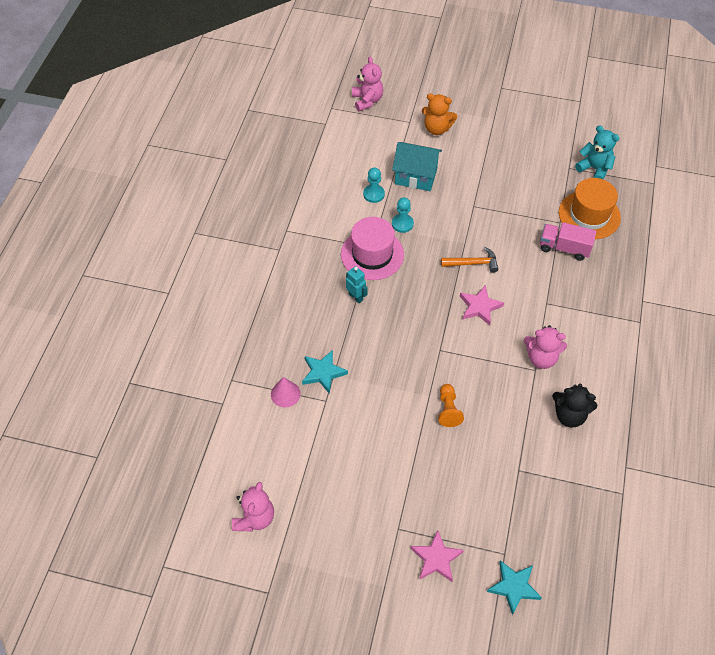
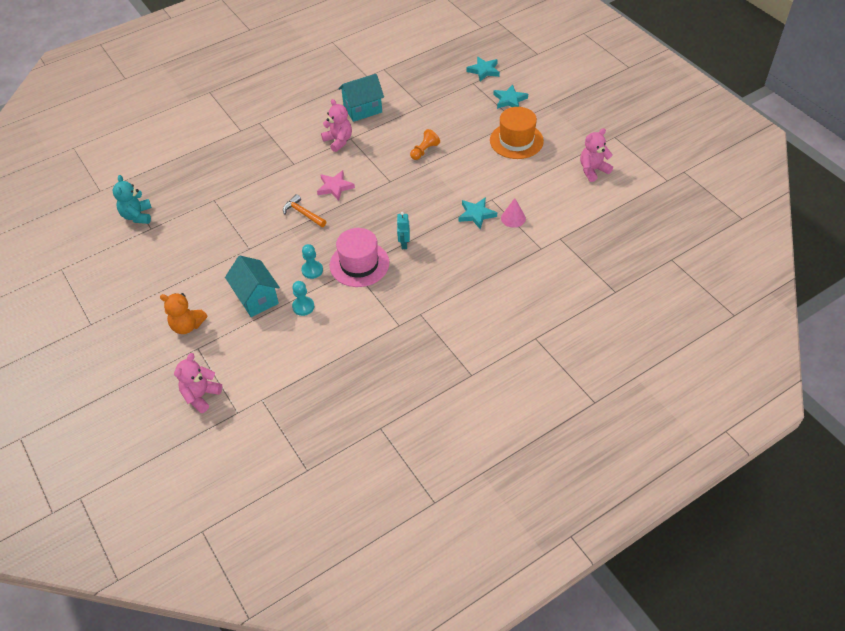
camera: 135 degrees left, 5 degrees down
(436, 559) = (509, 100): pink star -> turquoise star
(437, 128) = (187, 326): orange teddy bear -> orange teddy bear turned 135 degrees clockwise
(564, 248) = (236, 184): pink truck -> none
(569, 415) = (363, 109): black teddy bear -> turquoise house
(589, 215) = (190, 191): orange hat -> orange hat (516, 141)

